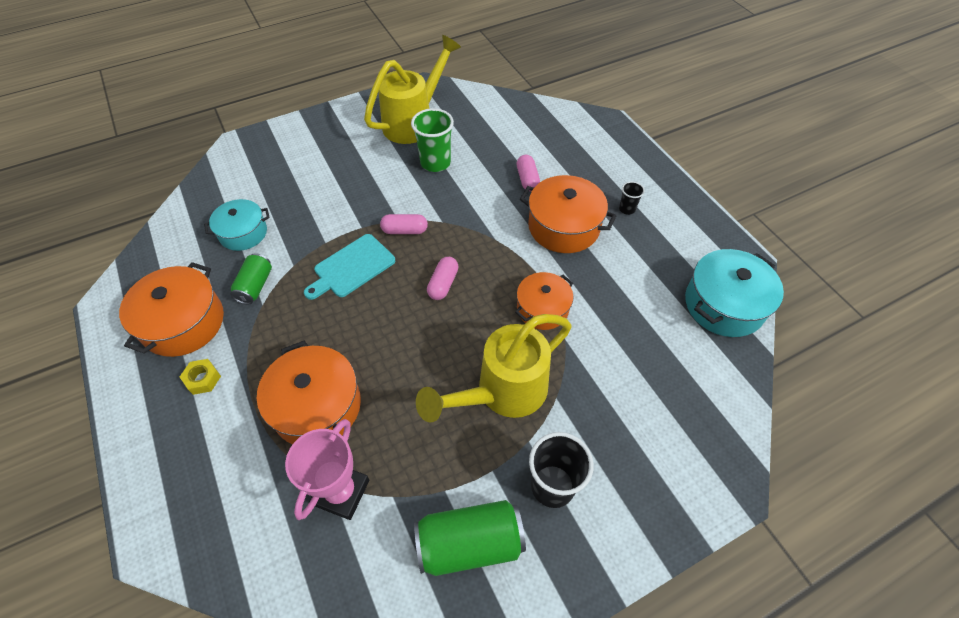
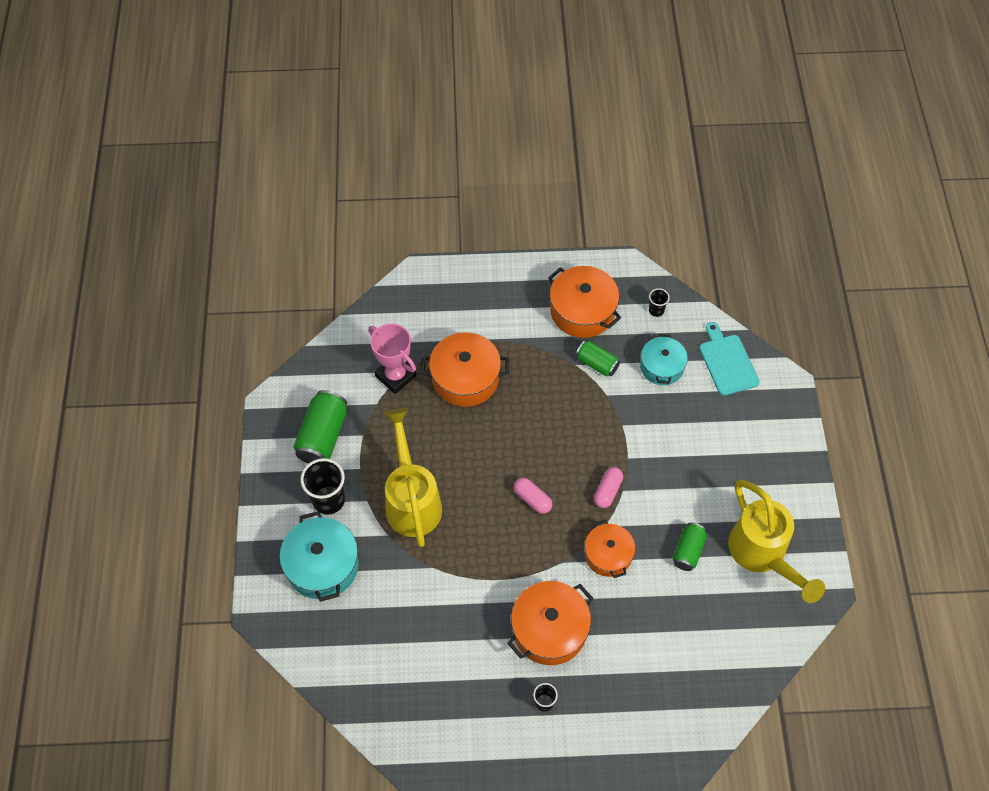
camera: 115 degrees right, 5 degrees up
(169, 258) = (656, 310): none -> black cup
(203, 379) = (524, 315): yellow nut -> none
(352, 267) = (584, 437): turquoise cutting board -> turquoise cutting board (727, 362)
(435, 163) = (688, 551): green cup -> green can
(527, 179) = (627, 628): pink capsule -> none
(542, 308) = (469, 565): orange pot -> orange pot (608, 555)
(724, 304) = (397, 718): turquoise pot -> turquoise pot (322, 565)

